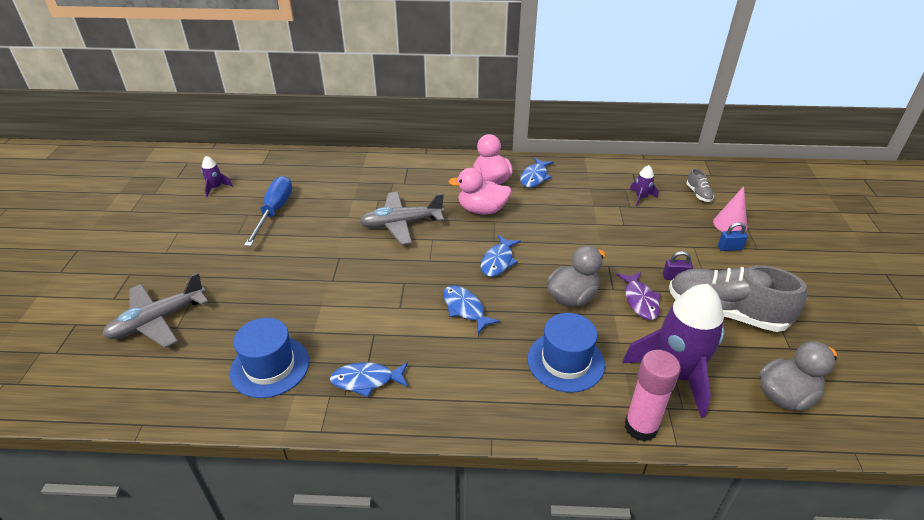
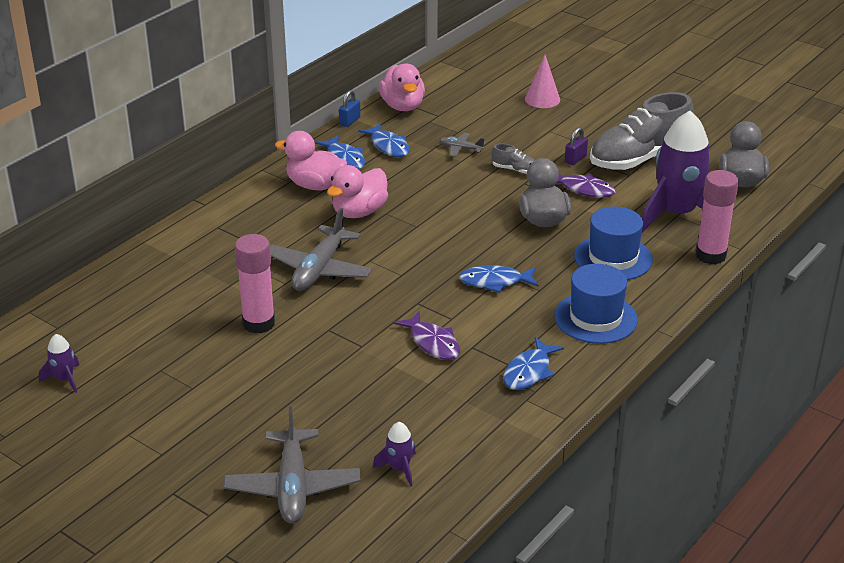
camera: 55 degrees left, 5 degrees down
(270, 366) = (451, 425): blue hat -> blue hat (595, 318)
(274, 211) = (182, 348): blue screwdriver -> none
(322, 227) = (258, 323): none -> pink glue stick
(362, 312) = (432, 343): none -> purple fish
(498, 261) = (450, 236): blue fish -> blue fish (388, 146)
(611, 217) = (461, 149): none -> grey plane
(626, 171) = (402, 106): none -> pink duck
(641, 197) = (453, 120): purple rocket -> purple rocket (399, 468)
(698, 194) = (484, 90): grey shoe -> grey shoe (515, 170)
(729, 248) = (570, 116): blue padlock -> blue padlock (350, 121)

